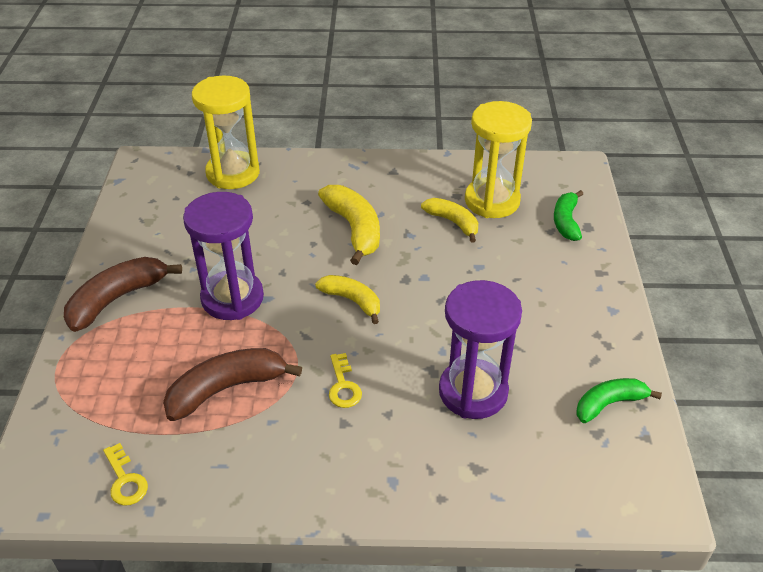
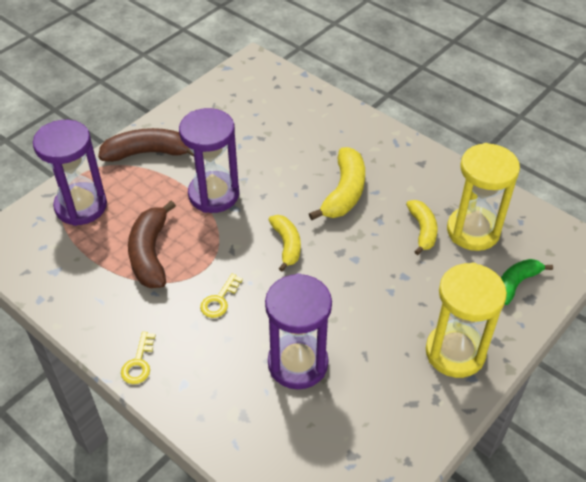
camera: 40 degrees right, 5 degrees up
(95, 391) = (81, 206): none -> purple hourglass
(125, 480) = (44, 273): yellow key -> yellow key (138, 363)
(226, 389) = (150, 254): brown banana -> brown banana turned 105 degrees counterclockwise
(233, 173) = (304, 102): yellow hourglass -> yellow hourglass (455, 352)
(609, 404) = (384, 442): green banana -> none

